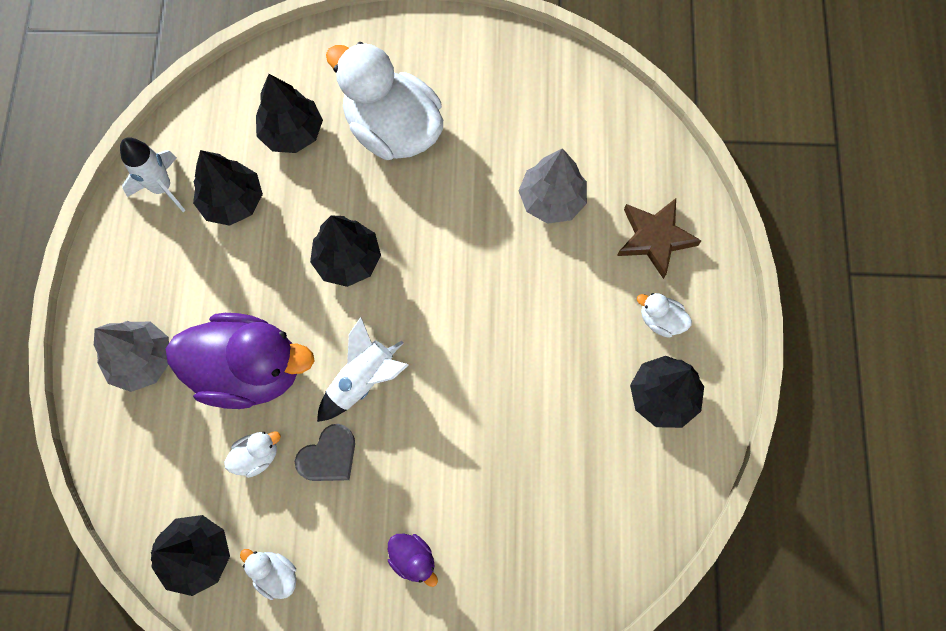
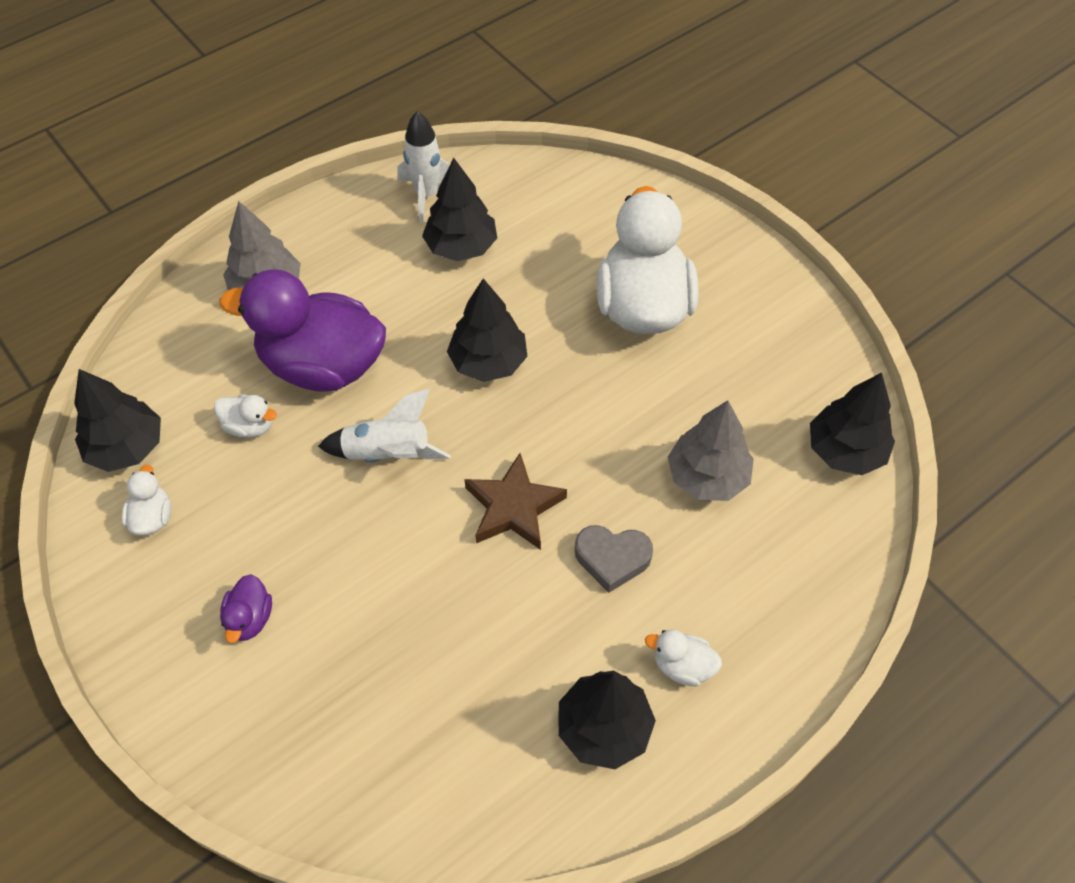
camera: 50 degrees right, 15 degrees down
(249, 370) = (322, 365): purple duck -> purple duck turned 135 degrees clockwise
(292, 132) = (563, 241): black tree -> black tree (845, 451)
(329, 457) = (293, 480): grey heart -> grey heart (612, 559)
(655, 238) = (762, 596): brown star -> brown star (513, 507)
(660, 320) = (682, 666): white duck -> white duck turned 60 degrees counterclockwise

